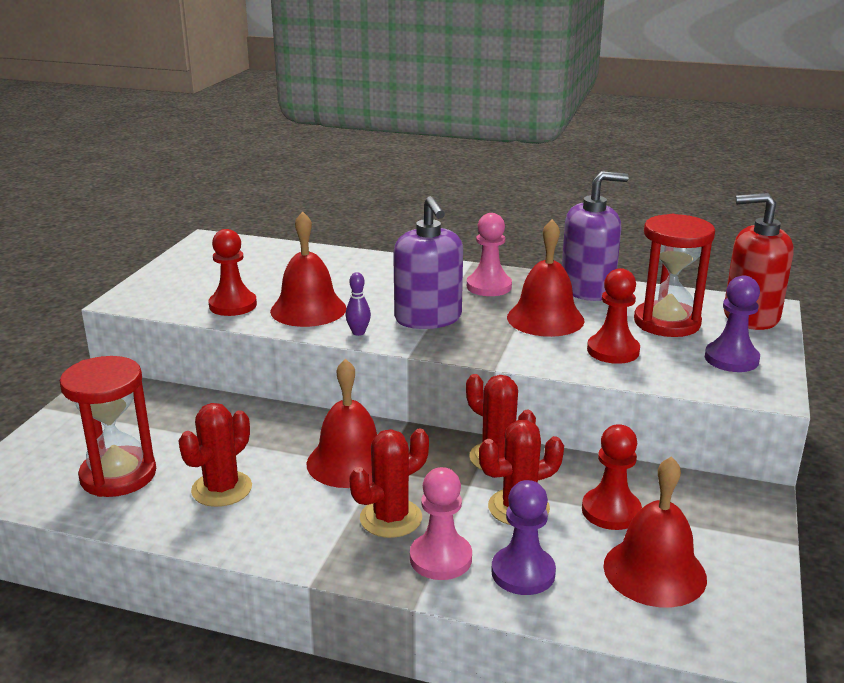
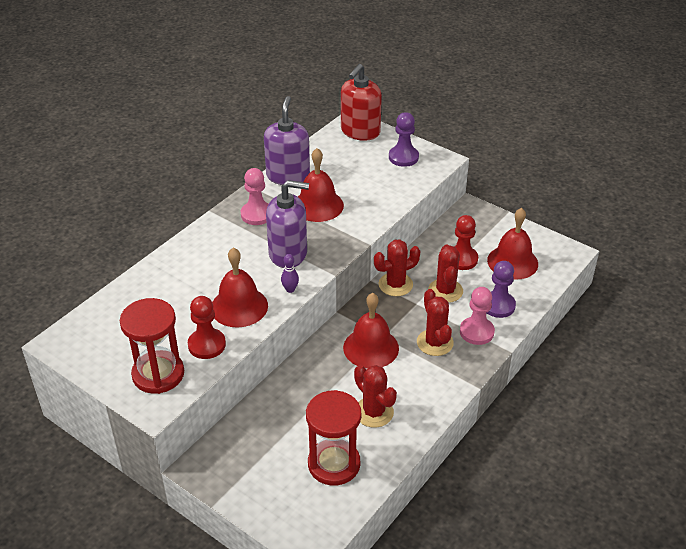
camera: 70 degrees left, 15 degrees up
(613, 351) = (372, 193): red pawn -> none
(667, 323) = (350, 162): red hourglass -> red hourglass (158, 374)

